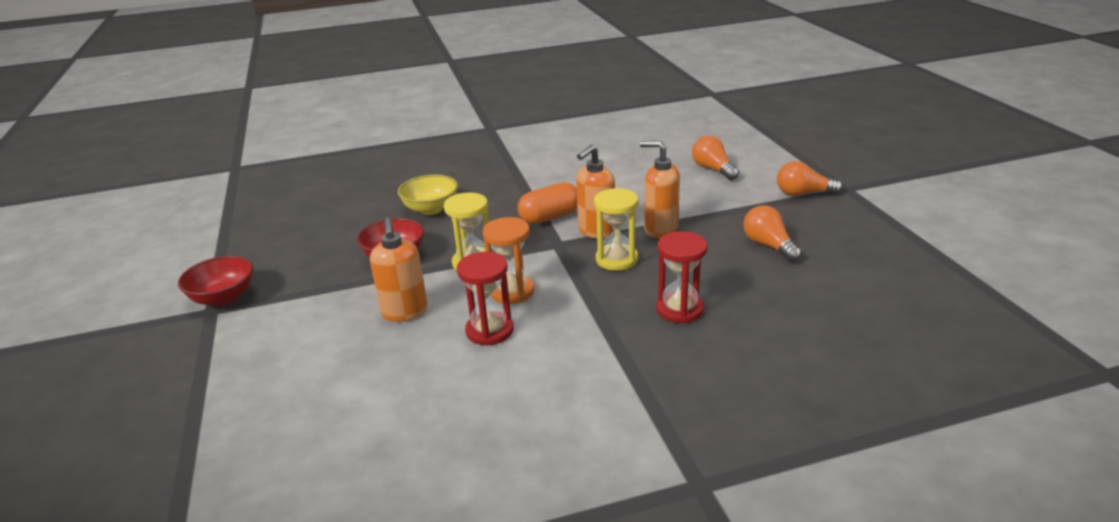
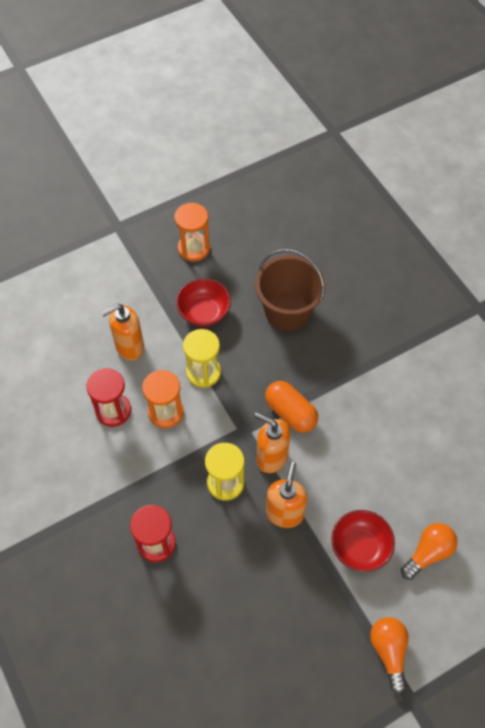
camera: 75 degrees right, 30 degrees up
(223, 298) = (133, 225): red bowl -> red bowl (360, 547)
(301, 257) = (194, 248): none -> orange hourglass
(431, 209) = (287, 312): yellow bowl -> brown bucket
(769, 246) = (271, 615): orange light bulb -> none

